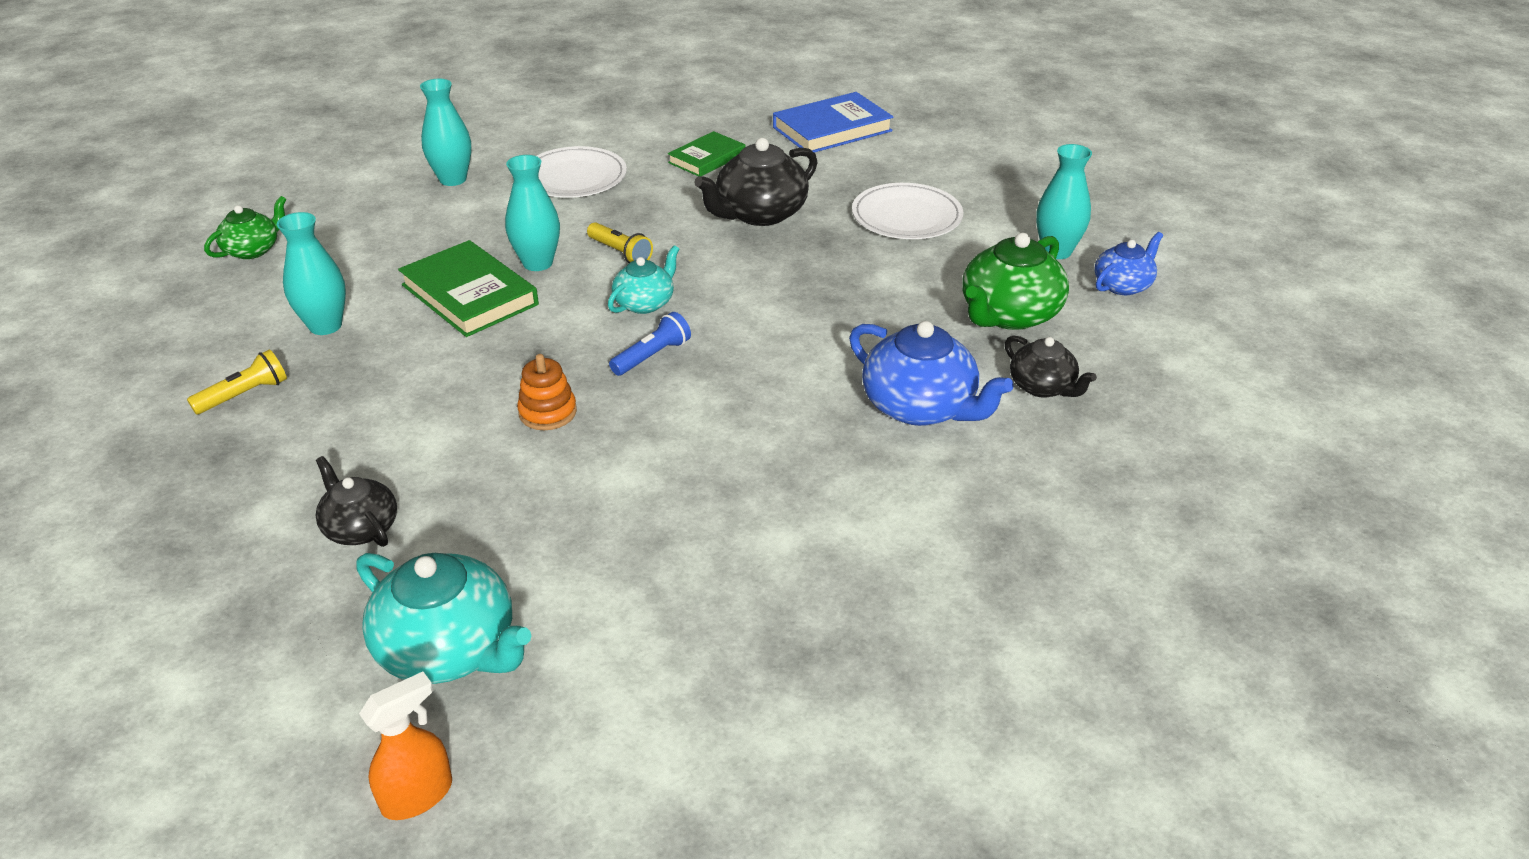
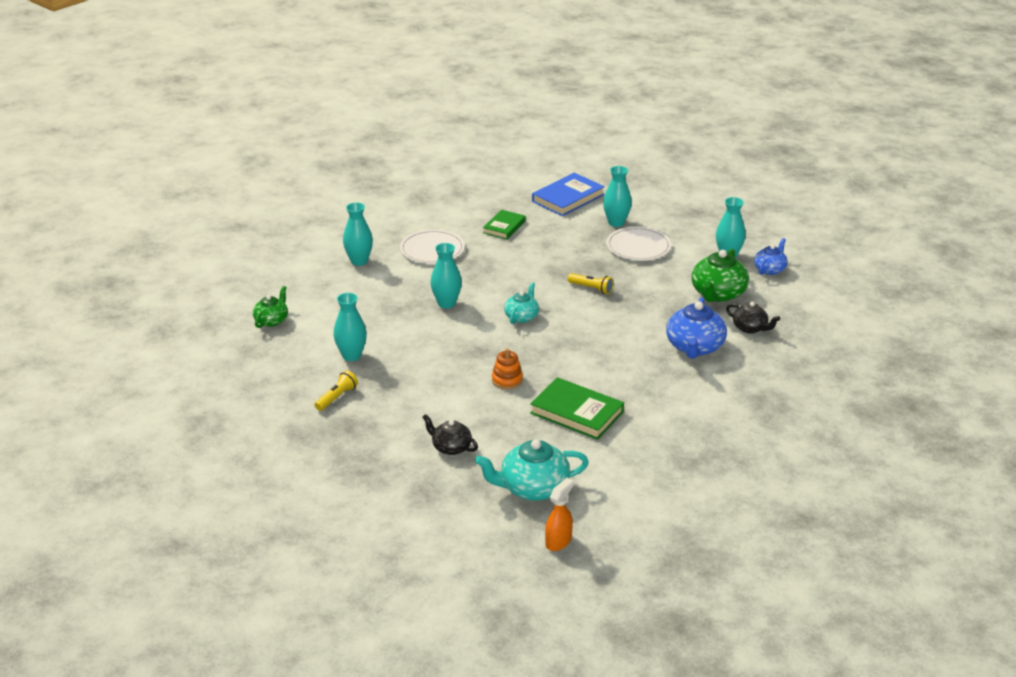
camera: 15 degrees left, 5 degrees down
(449, 649) = (533, 488): turquoise teapot -> turquoise teapot turned 150 degrees clockwise
(469, 295) = (420, 327): green book -> green book (576, 412)
(620, 253) = (490, 291): yellow flashlight -> yellow flashlight (591, 288)
(652, 356) = (543, 344): blue flashlight -> none
(759, 214) = (555, 257): black teapot -> none
(889, 174) = (616, 223): none -> turquoise vase
(920, 407) = (694, 347): blue teapot -> blue teapot turned 75 degrees clockwise

